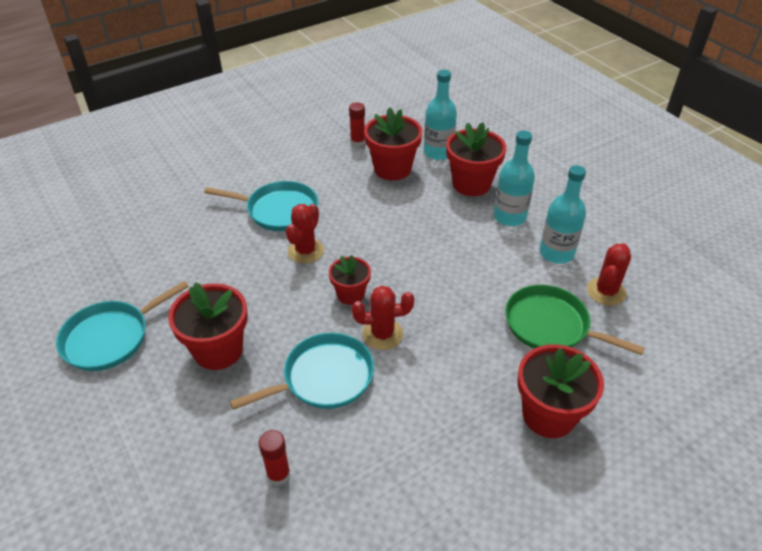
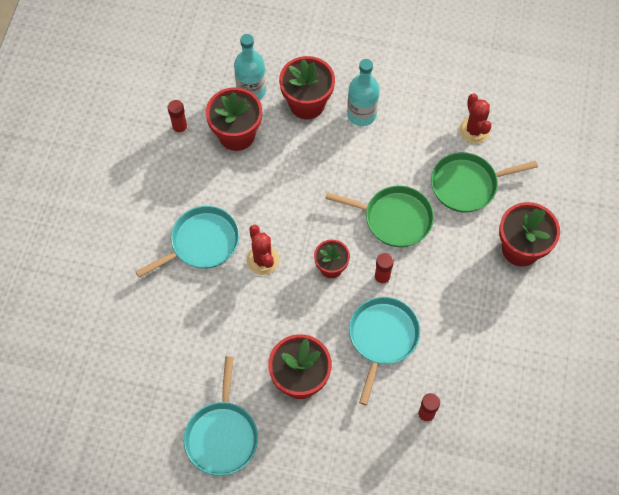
camera: 45 degrees left, 20 degrees up
(382, 334) = (382, 278): red cactus -> red glue stick
(449, 301) = (394, 218): none -> green pan
(556, 253) = (419, 122): turquoise bottle -> none

